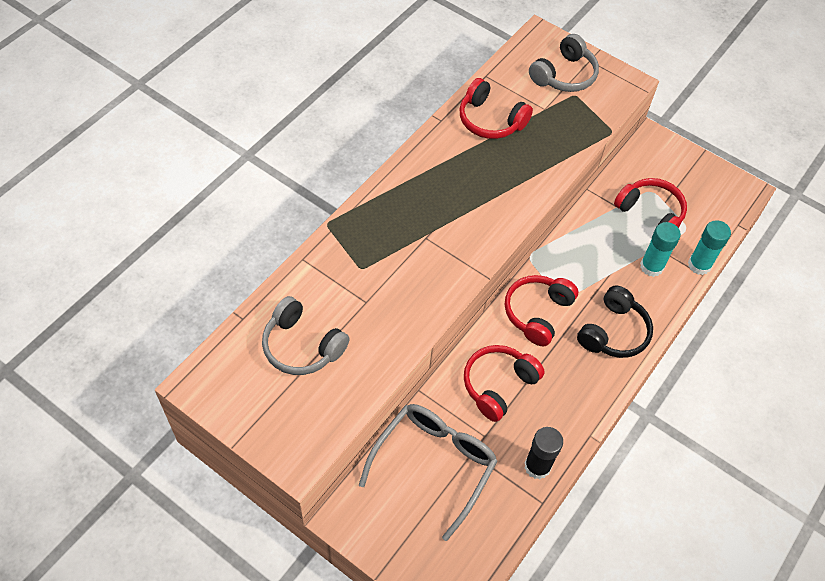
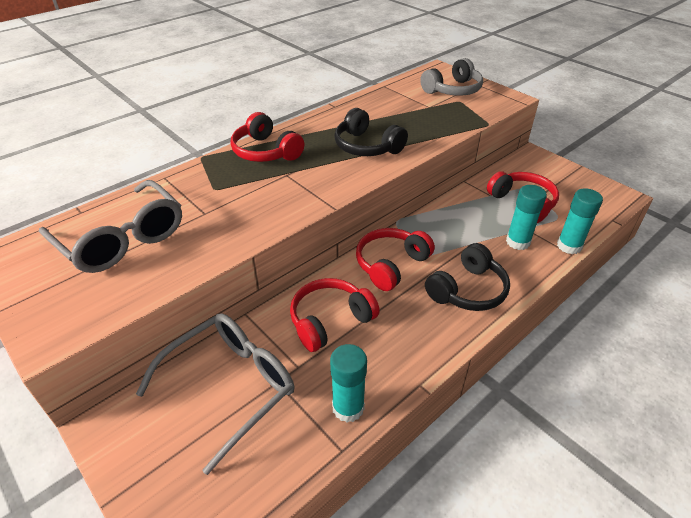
camera: 15 degrees right, 15 degrees down
(302, 346) = (122, 239): grey headphones -> grey glasses
(490, 120) = (378, 109): red headphones -> red headphones (266, 151)
(494, 184) = (367, 146): none -> black headphones
(537, 466) = (348, 408): black glue stick -> turquoise glue stick

